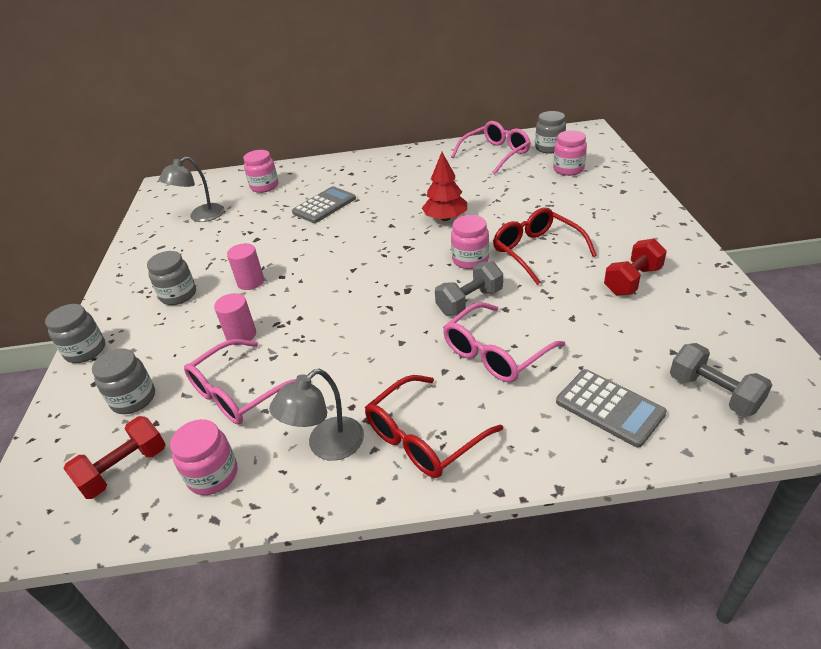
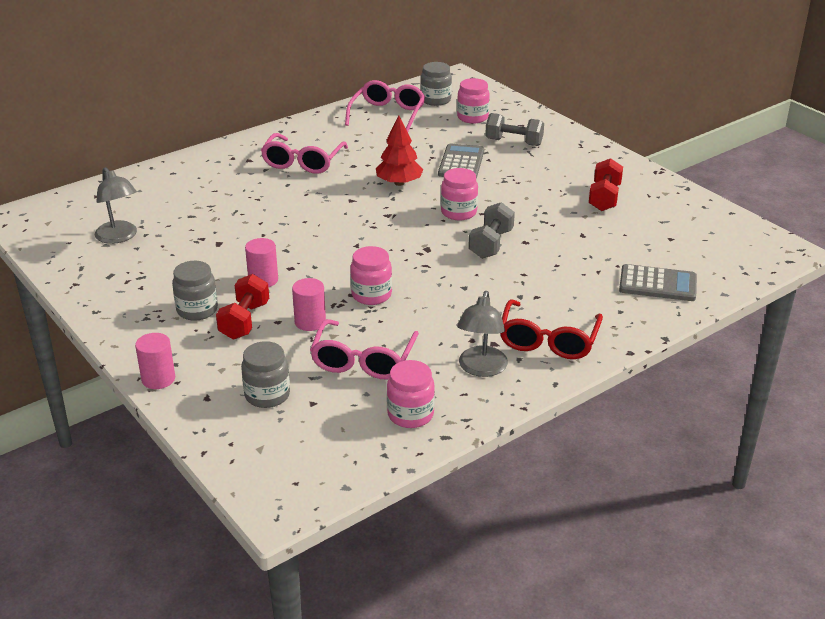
camera: 35 degrees left, 5 degrees down
(85, 351) = (158, 379): grey jar -> pink cylinder
(125, 469) = (328, 438): red dumbbell -> red dumbbell (244, 321)
(201, 216) = (119, 237): grey lamp -> grey lamp turned 45 degrees counterclockwise
(264, 186) = (159, 192): pink jar -> pink jar (371, 295)
(324, 206) = (257, 197): grey calculator -> grey calculator (461, 163)
(495, 353) = (547, 274): pink glasses -> pink glasses (302, 162)
(536, 251) = (509, 193): red glasses -> none
(713, 393) = (715, 256): grey dumbbell -> grey dumbbell (514, 142)

